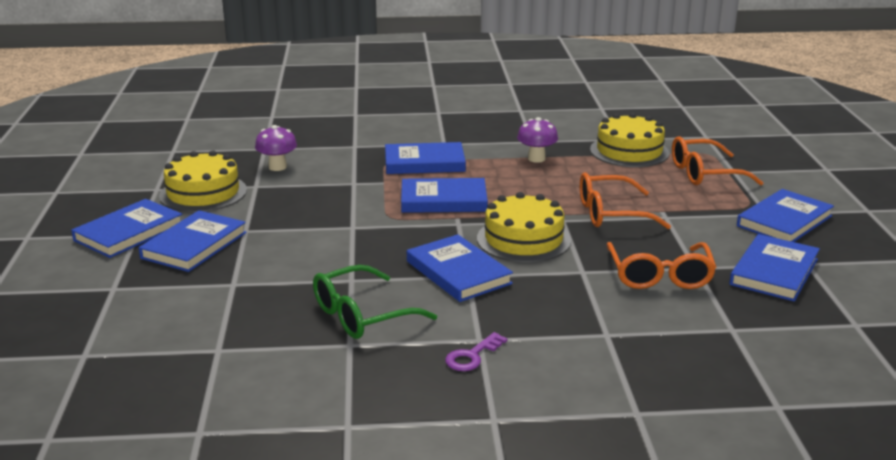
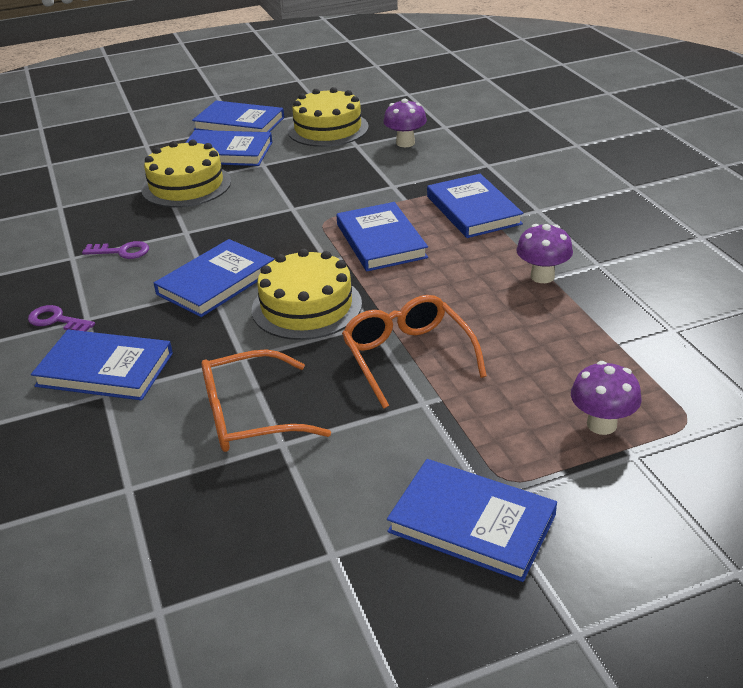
camera: 75 degrees right, 10 degrees up
(362, 315) = (122, 251): green glasses -> purple key
(629, 151) = (631, 344): yellow cake -> yellow cake (186, 185)
(704, 173) = (601, 424): orange glasses -> purple mushroom
(774, 272) = (293, 519): blue book -> blue book (105, 370)

